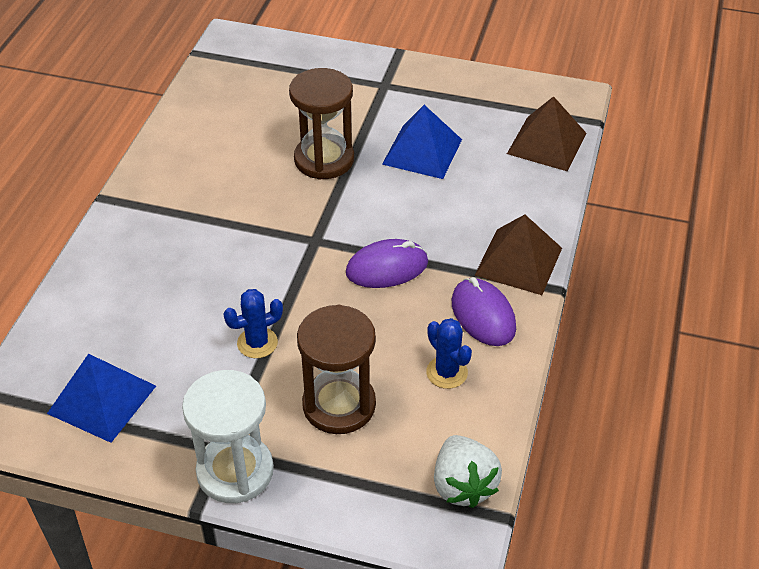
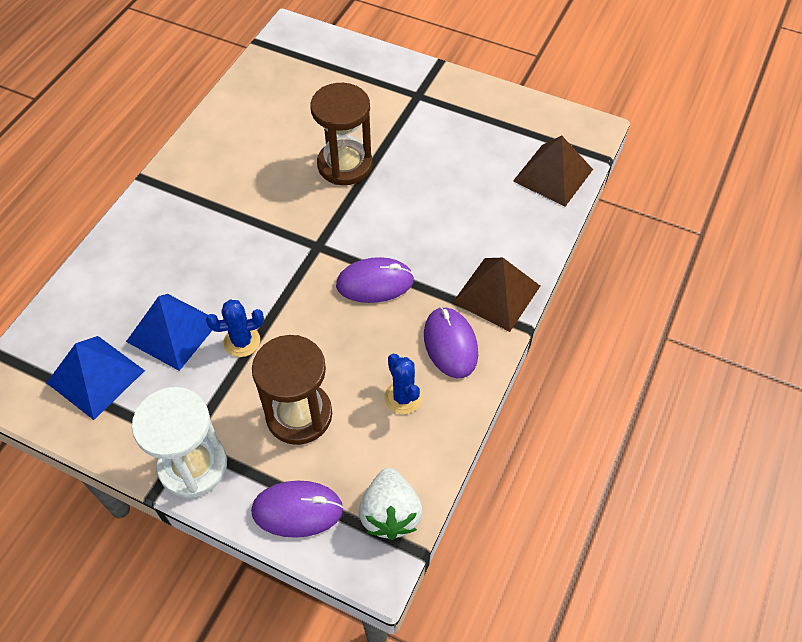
camera: 10 degrees right, 10 degrees up
(362, 497) = (297, 510): none -> purple mouse
(422, 151) = (436, 168): blue pyramid -> blue pyramid (173, 331)

